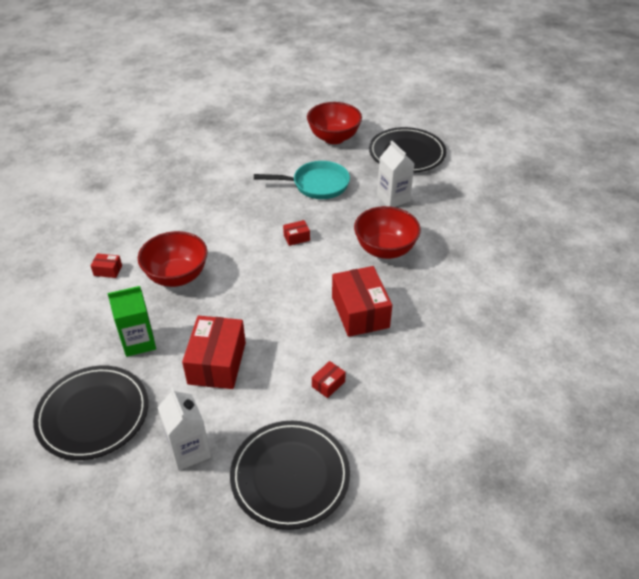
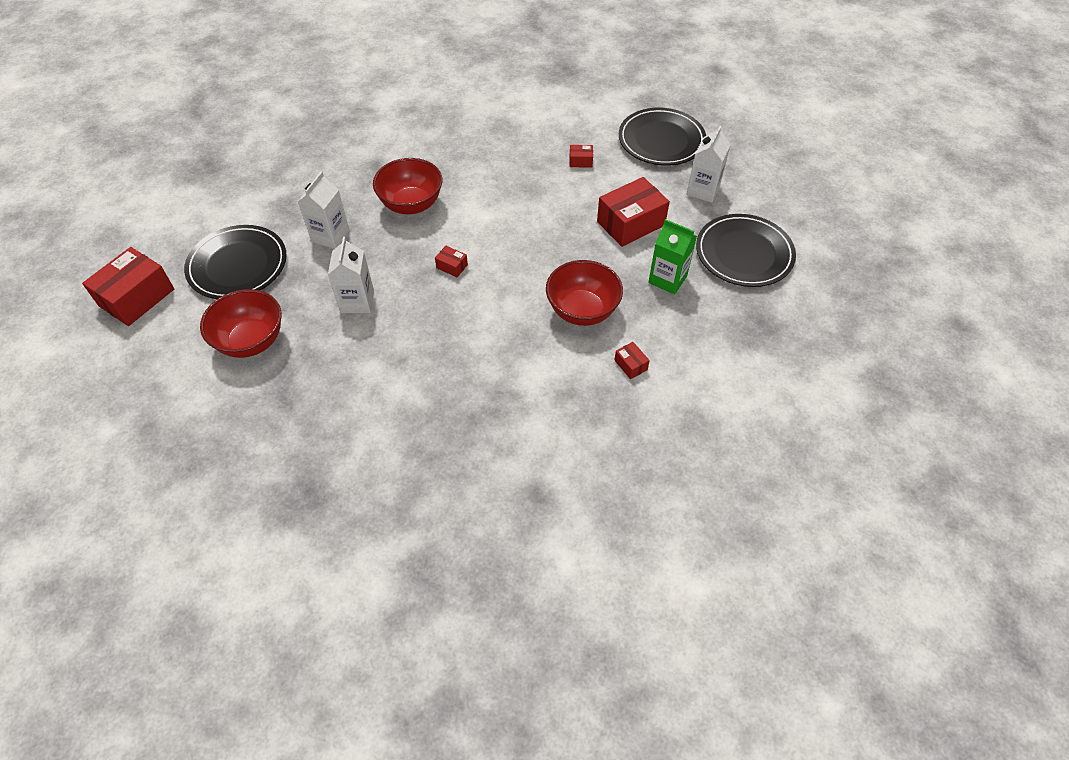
camera: 130 degrees left, 10 degrees up
(316, 185) = (357, 301): turquoise pan -> white carton
(360, 312) = (499, 181): red box -> red box (137, 297)

